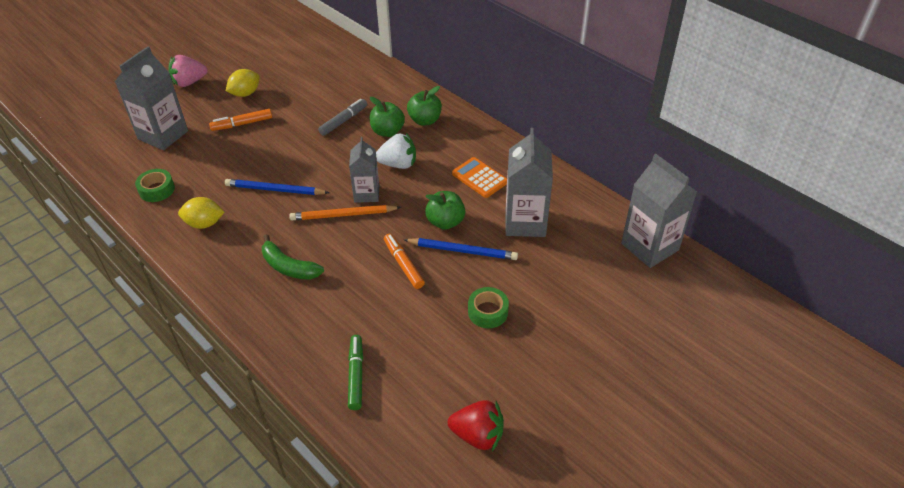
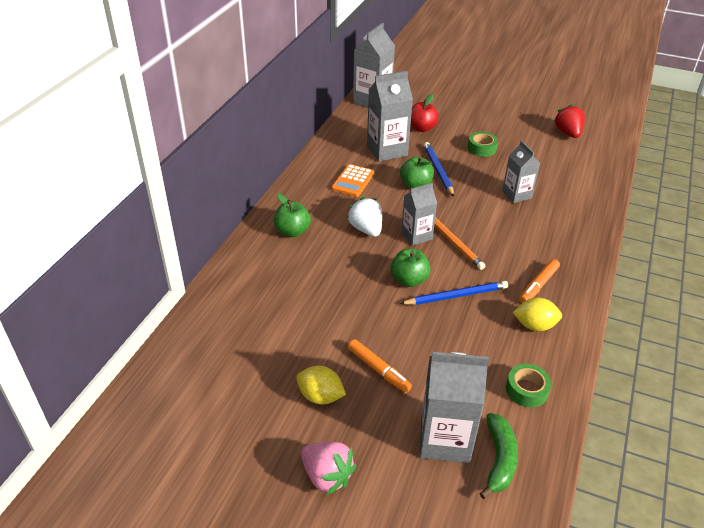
camera: 115 degrees left, 5 degrees down
(204, 223) = (534, 325): yellow lemon -> yellow lemon turned 60 degrees counterclockwise
(275, 190) = (456, 296): blue pencil -> blue pencil turned 90 degrees counterclockwise
(289, 267) = (530, 250): green banana -> green banana (499, 459)
(344, 121) = (324, 287): grey marker -> none
(356, 375) = (580, 185): green marker -> none
(378, 300) = (516, 195): none -> grey carton
(387, 131) = (323, 250): green apple -> green apple (409, 280)
(403, 264) = (474, 193): orange marker -> orange marker (538, 285)
(561, 271) = (422, 128): none -> red apple

